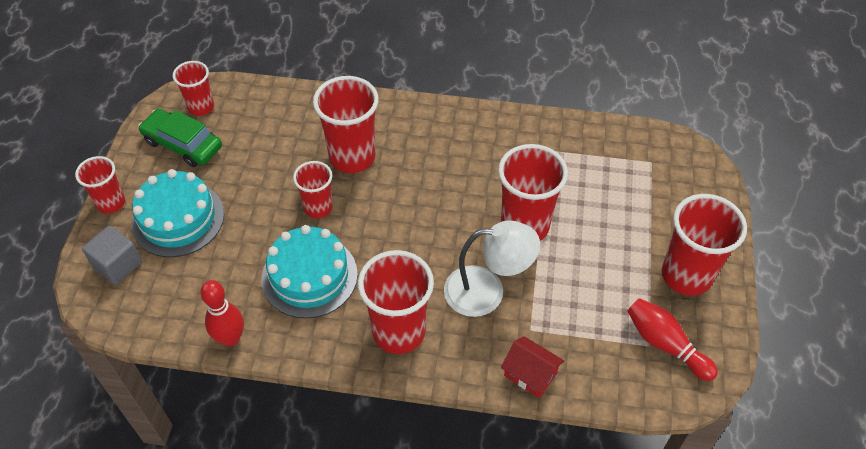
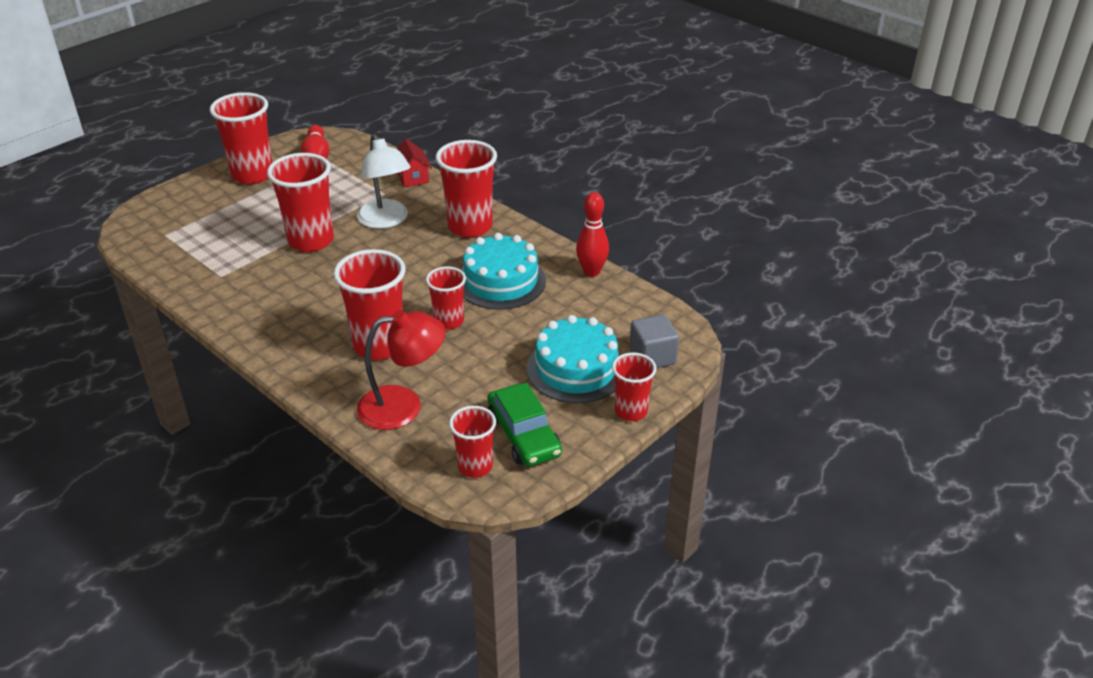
camera: 145 degrees left, 15 degrees down
(287, 122) = (403, 406): none -> red lamp
(487, 291) = (386, 220): white lamp -> white lamp turned 150 degrees counterclockwise

